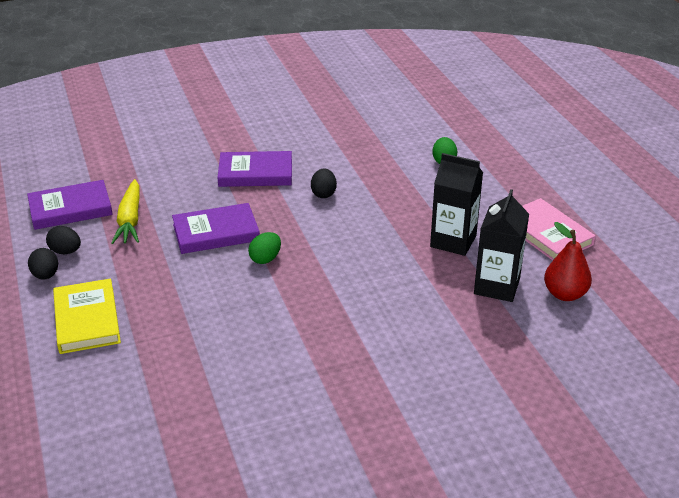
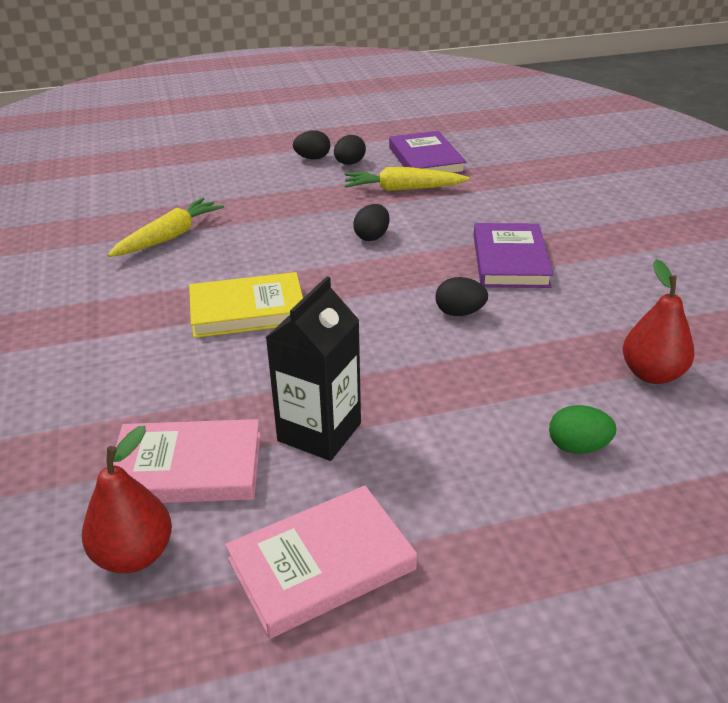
camera: 95 degrees right, 0 degrees up
(87, 320) = (238, 180): yellow book -> yellow book (247, 310)
(206, 346) = (169, 237): none -> yellow carrot
(216, 232) = (372, 237): purple book -> black egg
(265, 259) = (311, 268): green egg -> none
(379, 136) = (652, 374): none -> red pear
(496, 286) = (187, 468): black carton -> pink book

